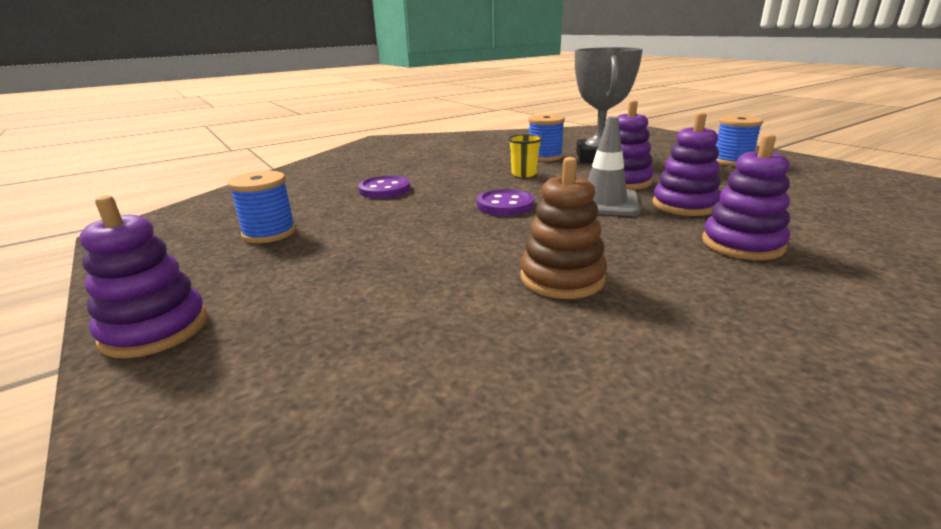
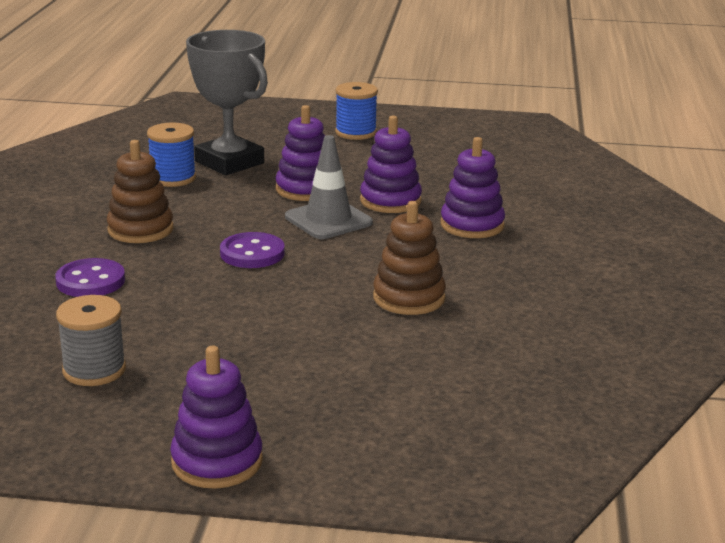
camera: 50 degrees left, 0 degrees up
(269, 233) = (94, 370): blue spool -> grey spool
(469, 174) = (140, 229): none -> brown stacking toy
(524, 174) = (197, 209): yellow cup -> none

